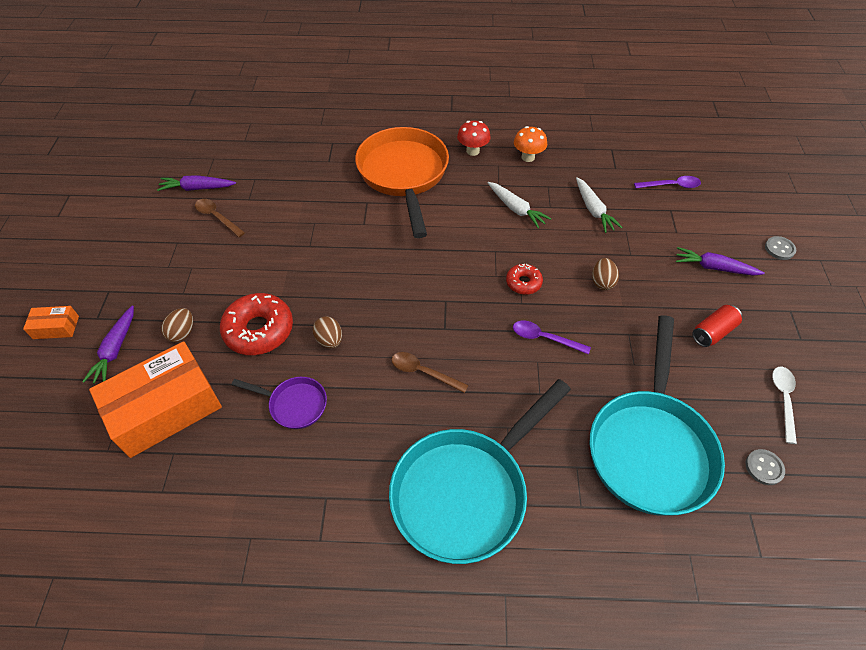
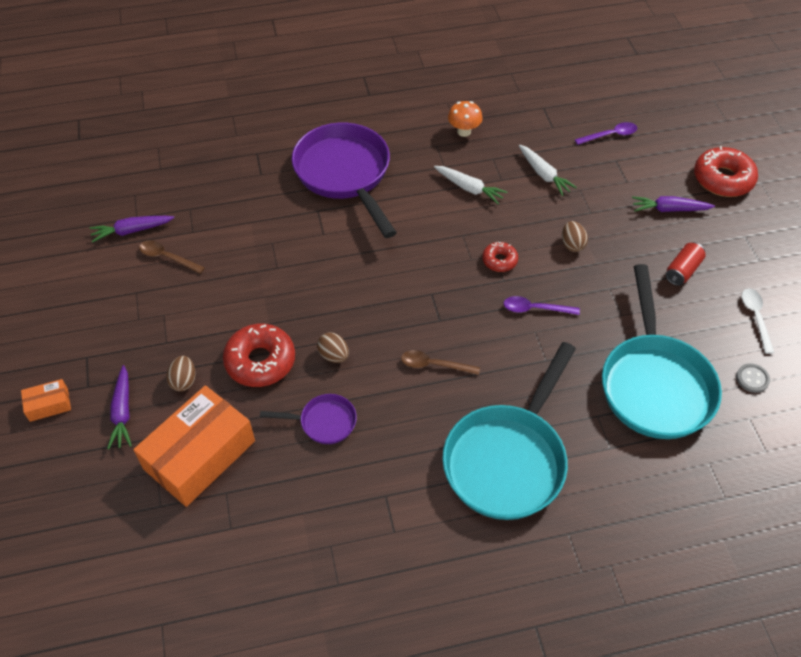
camera: 15 degrees left, 0 degrees up
(404, 175) = (345, 174): orange pan -> purple pan
(472, 151) = (406, 135): red mushroom -> none
(779, 249) = (722, 179): grey button -> red donut

